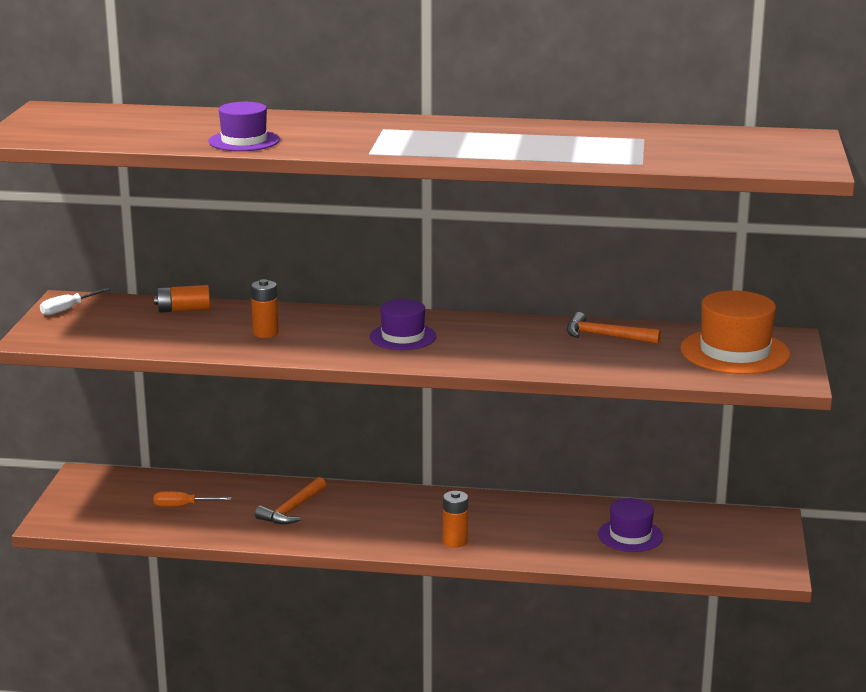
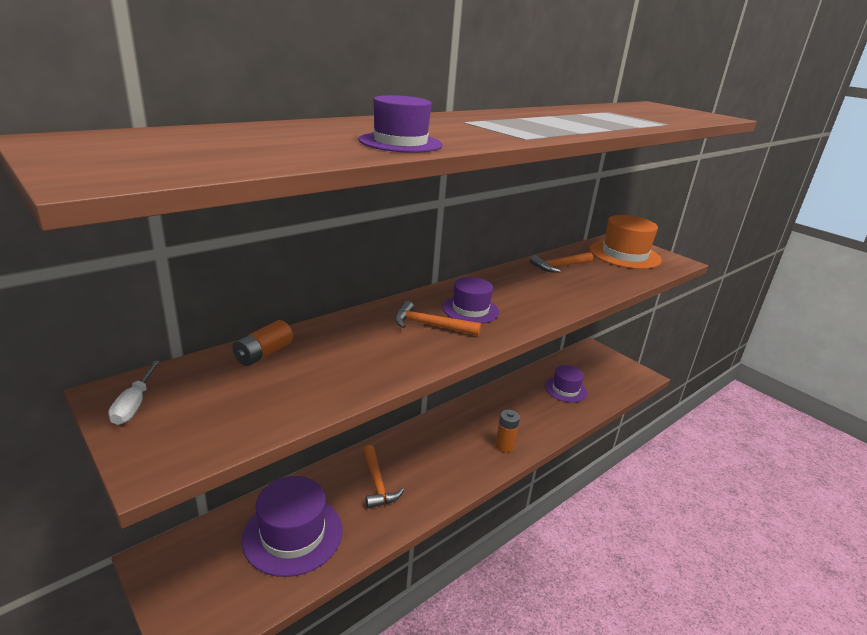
camera: 50 degrees left, 5 degrees up
(182, 506) = (293, 534): orange screwdriver -> purple hat
(265, 333) = (377, 347): orange battery -> none
(339, 335) = (430, 325): none -> orange hammer

